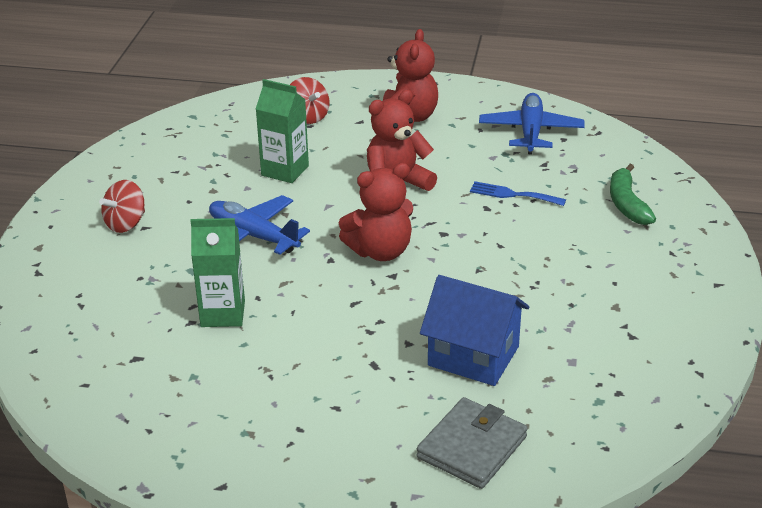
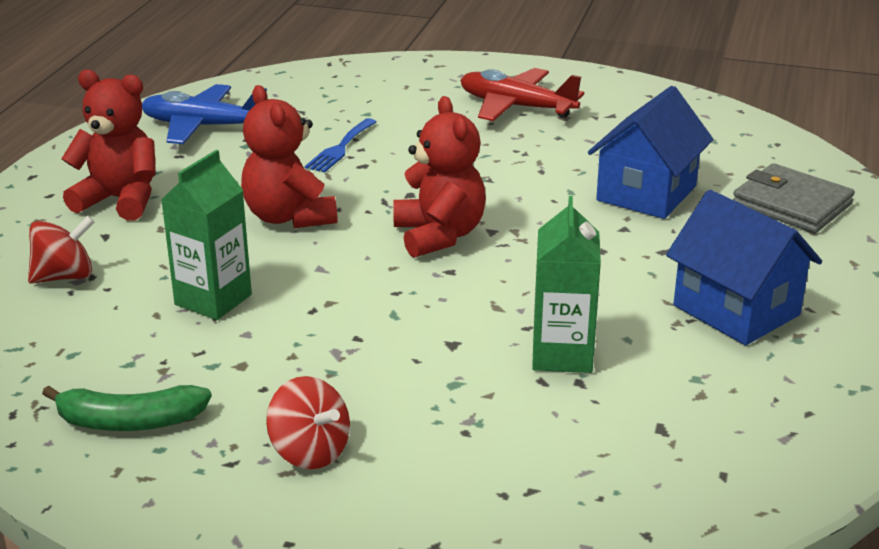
camera: 85 degrees left, 5 degrees down
(253, 236) = (380, 329): blue plane -> none
(284, 401) = (736, 310): none -> blue house
(627, 204) = (381, 92): green banana -> green banana (129, 422)
(627, 278) = (516, 107): none -> red plane

